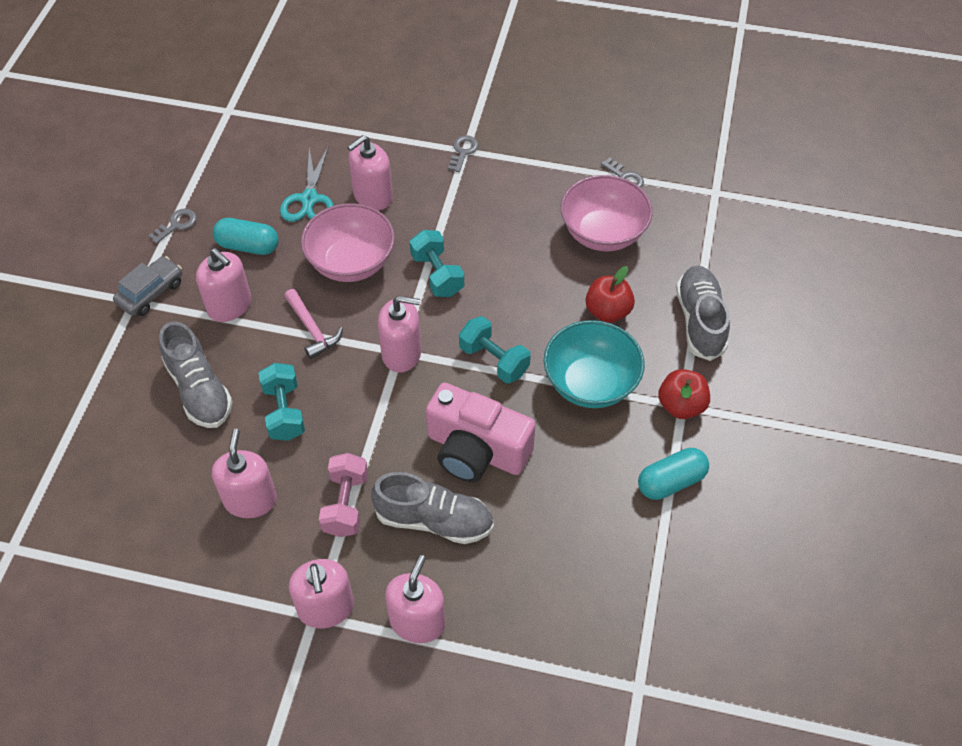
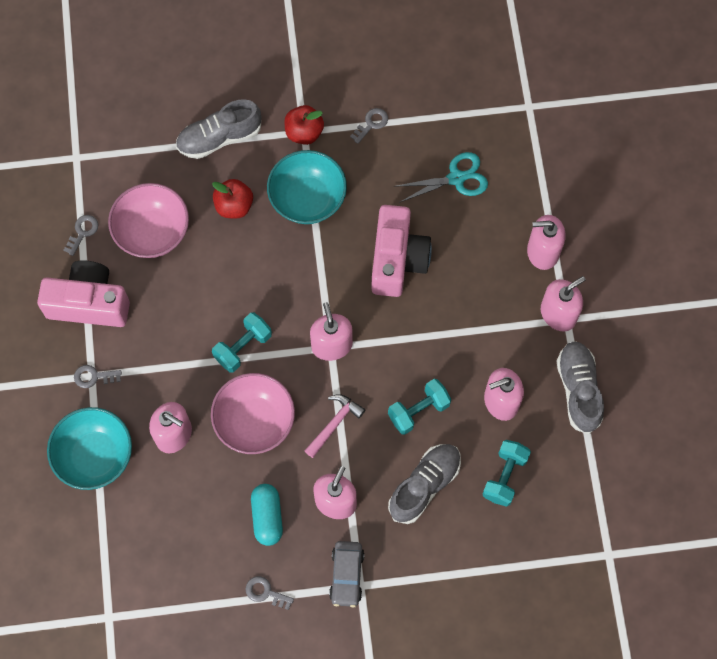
camera: 110 degrees left, 15 degrees up
(151, 293) = (346, 575): grey car -> grey car turned 105 degrees counterclockwise
(309, 199) = (196, 488): turquoise scissors -> turquoise scissors (456, 178)
(346, 504) = (477, 333): pink dumbbell -> none
(383, 135) = (95, 456): none -> turquoise bowl
(434, 520) = (464, 268): grey shoe -> grey shoe (578, 390)
(494, 360) = (312, 274): turquoise dumbbell -> turquoise dumbbell (505, 476)
(543, 165) = (89, 303): none -> pink camera
(671, 481) = (371, 124): turquoise capsule -> grey key

